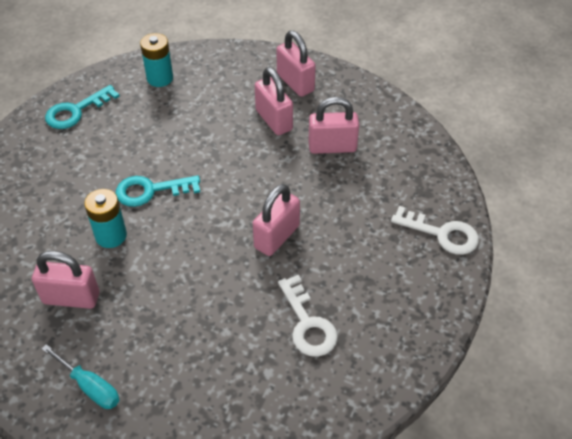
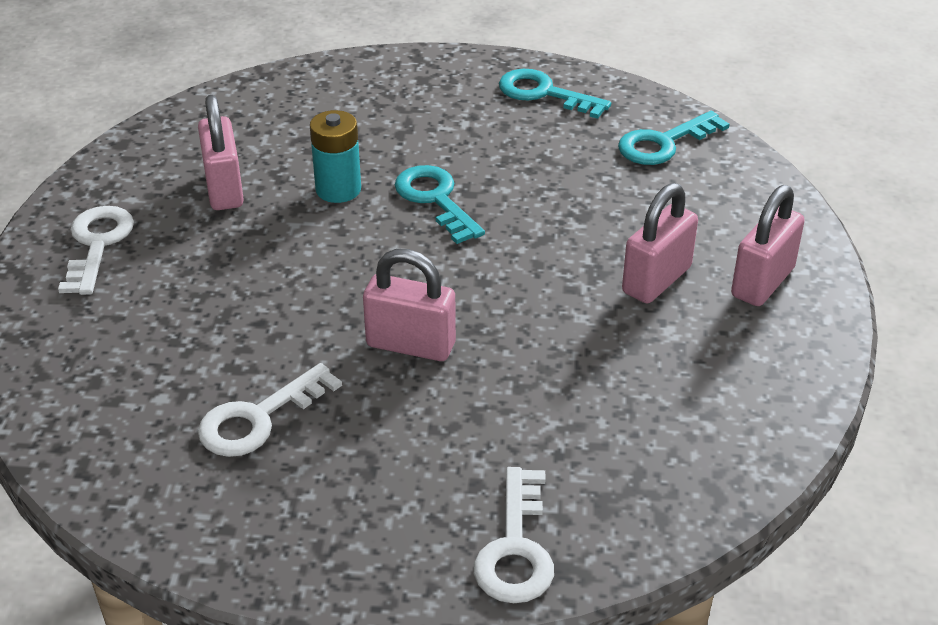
camera: 70 degrees right, 10 degrees down
(89, 386) = (97, 244): turquoise screwdriver -> white key
(160, 78) = (663, 143): turquoise battery -> turquoise key
(332, 147) = (640, 361): pink padlock -> none

